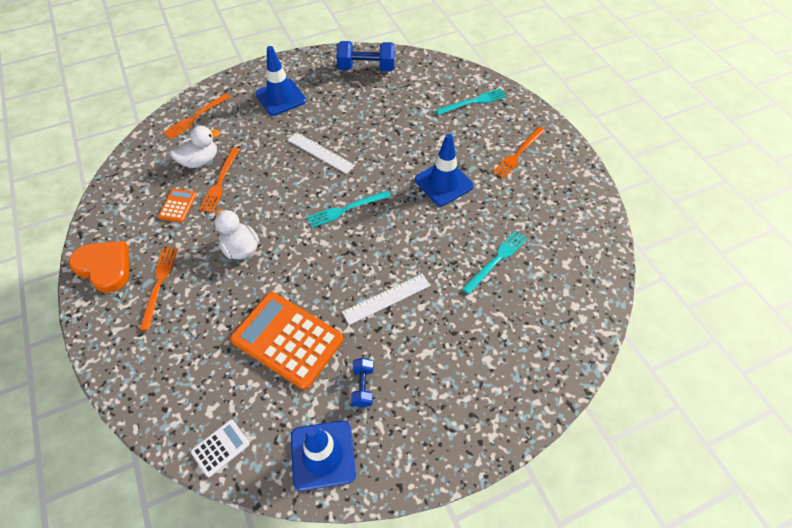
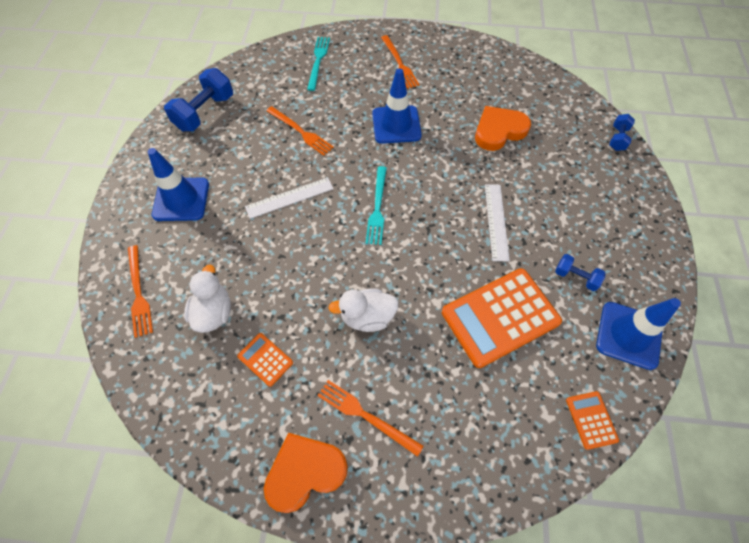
camera: 60 degrees left, 5 degrees up
(220, 182) = (261, 303): orange fork -> orange fork (301, 132)
(220, 447) = (591, 420): white calculator -> orange calculator
(496, 260) = (499, 131): turquoise fork -> orange heart
(569, 369) = (617, 139): none -> blue dumbbell

